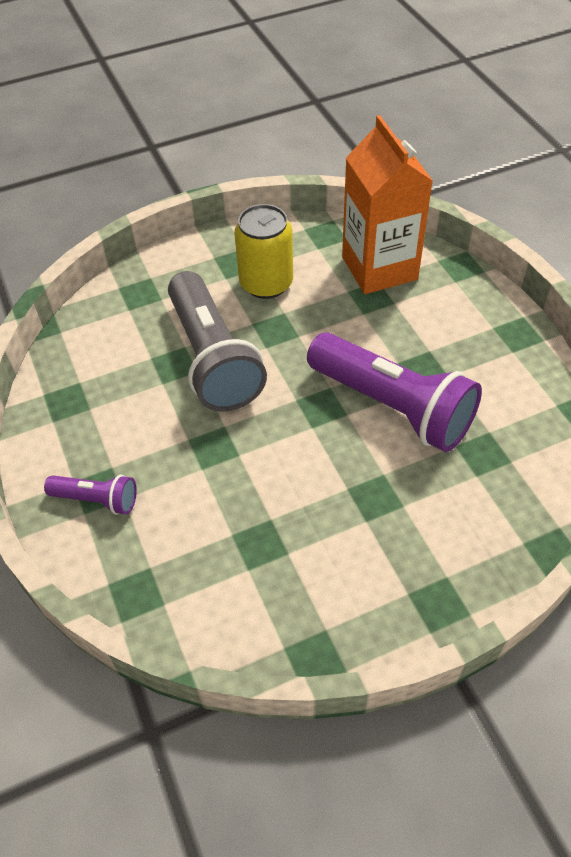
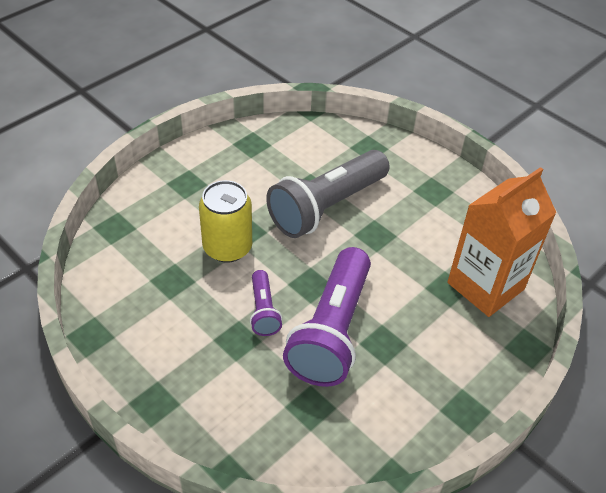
camera: 65 degrees right, 5 degrees down
(97, 500) = (178, 185): purple flashlight -> purple flashlight (263, 311)
(266, 283) = (422, 216): yellow can -> yellow can (227, 247)

